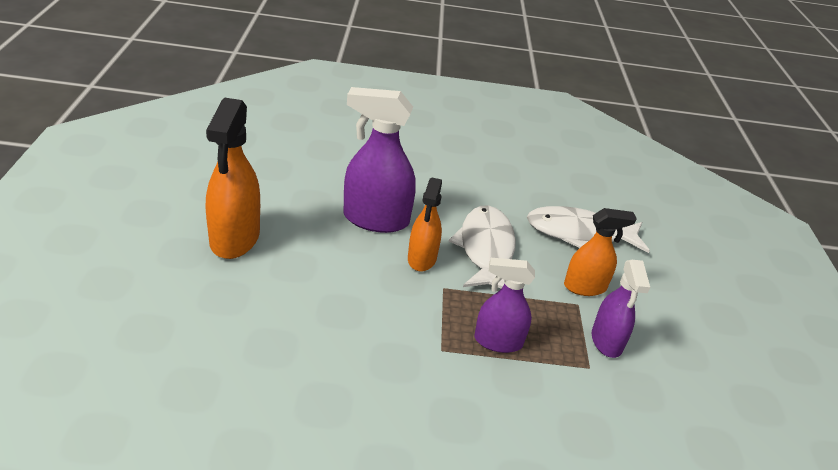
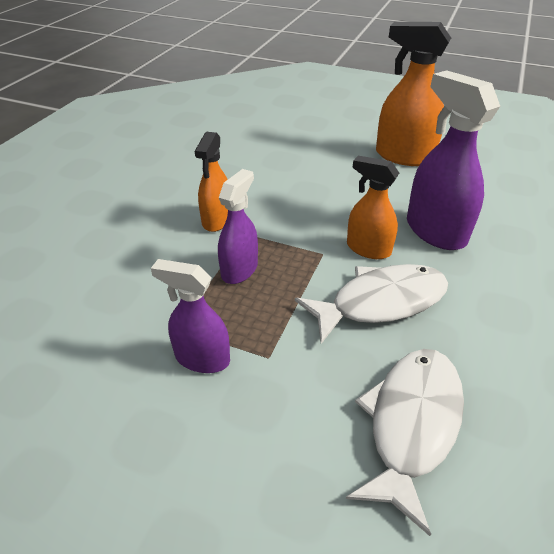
camera: 115 degrees right, 5 degrees up
(375, 219) = (435, 231): purple spray bottle -> purple spray bottle turned 60 degrees counterclockwise
(485, 249) = (381, 302): white fish -> white fish turned 45 degrees counterclockwise
(585, 287) = (295, 377): orange spray bottle -> orange spray bottle (217, 220)

